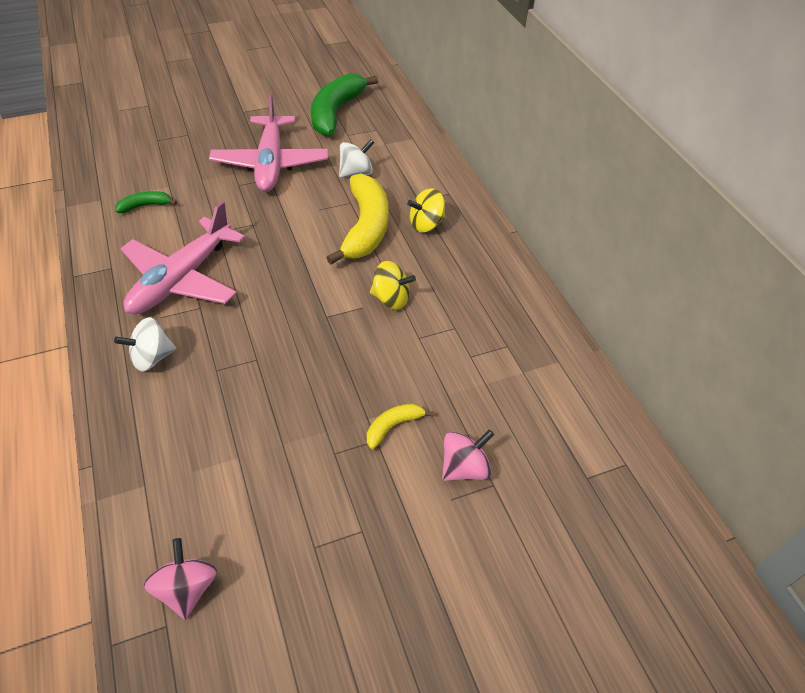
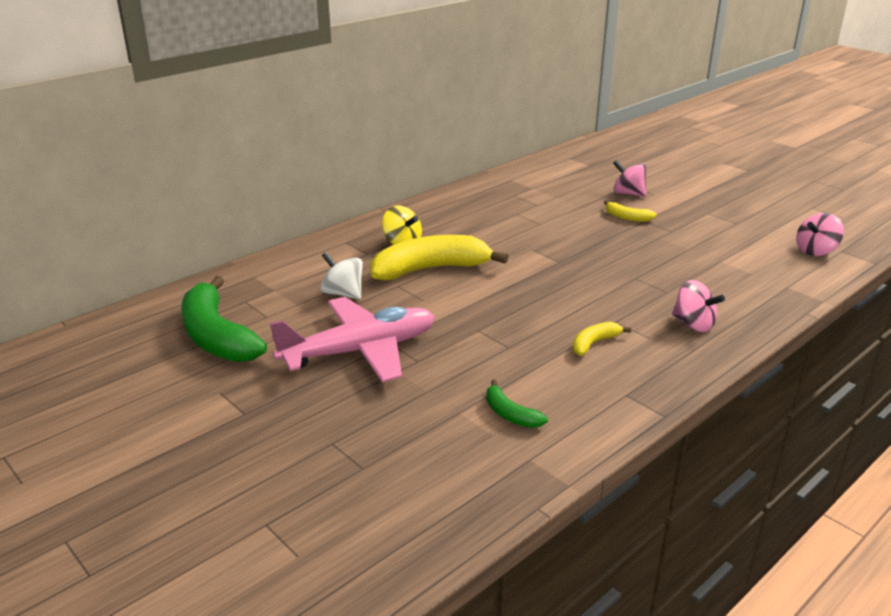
camera: 110 degrees left, 20 degrees down
(152, 358) = (693, 324): white spinning top -> pink spinning top
(182, 279) = (594, 343): pink plane -> yellow banana
(336, 112) = (217, 336): green banana -> green banana turned 60 degrees clockwise
(391, 299) = (511, 240): yellow spinning top -> none

